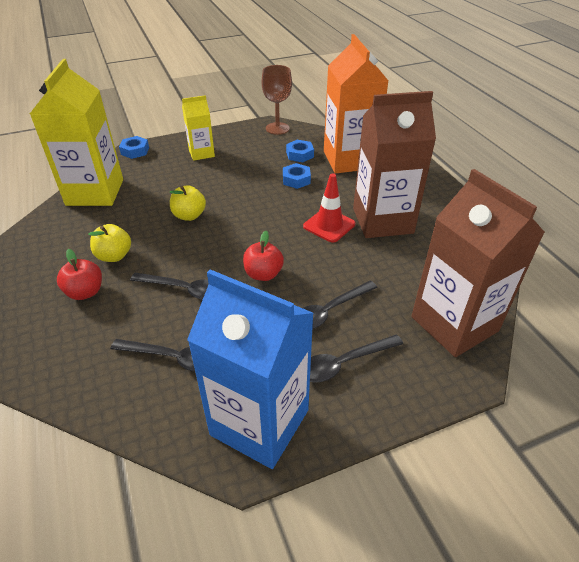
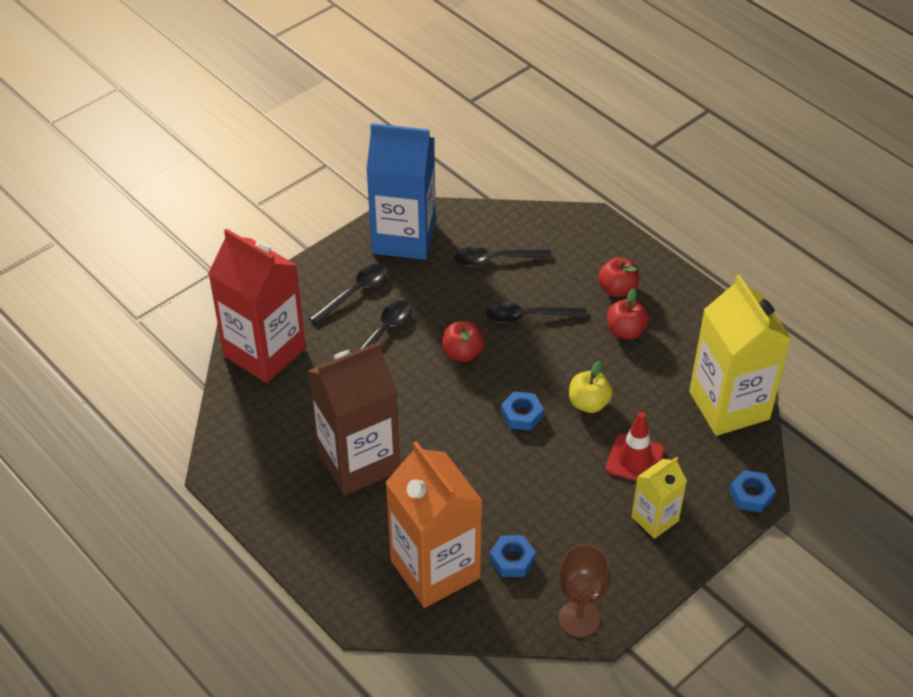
camera: 160 degrees right, 5 degrees up
(114, 256) = (625, 331): yellow apple -> red apple
(296, 179) = (492, 503): blue nut -> blue nut (521, 415)
(329, 225) = (420, 436): red traffic cone -> red traffic cone (635, 459)
(454, 324) = (264, 352): brown carton -> red carton

